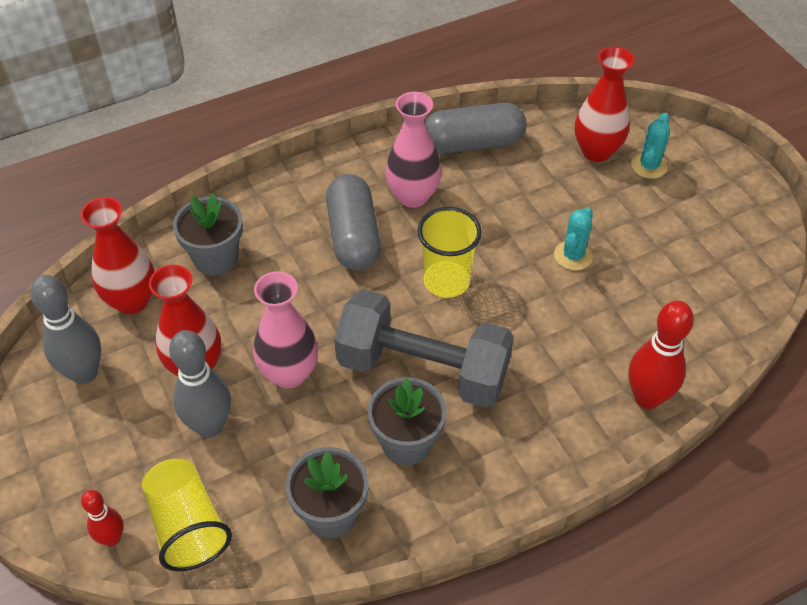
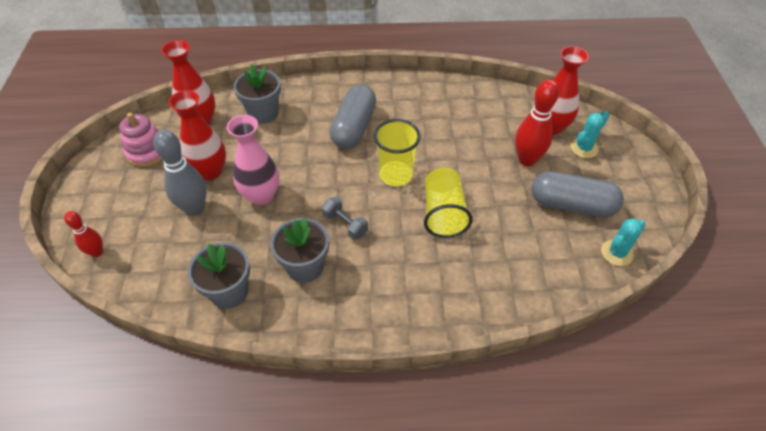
camera: 25 degrees right, 0 degrees up
(84, 373) = (147, 152): grey bowling pin -> pink stacking toy
(187, 526) = (142, 263): yellow cup -> yellow cup (443, 213)
(413, 196) = (407, 116): pink vase -> none
(423, 369) = (345, 224): grey dumbbell -> grey dumbbell, size x0.40
(473, 143) = (467, 96): grey capsule -> grey capsule (571, 205)
(573, 256) = (493, 188): turquoise cactus -> turquoise cactus (617, 253)
(647, 397) = (489, 303): red bowling pin -> red bowling pin (527, 160)

